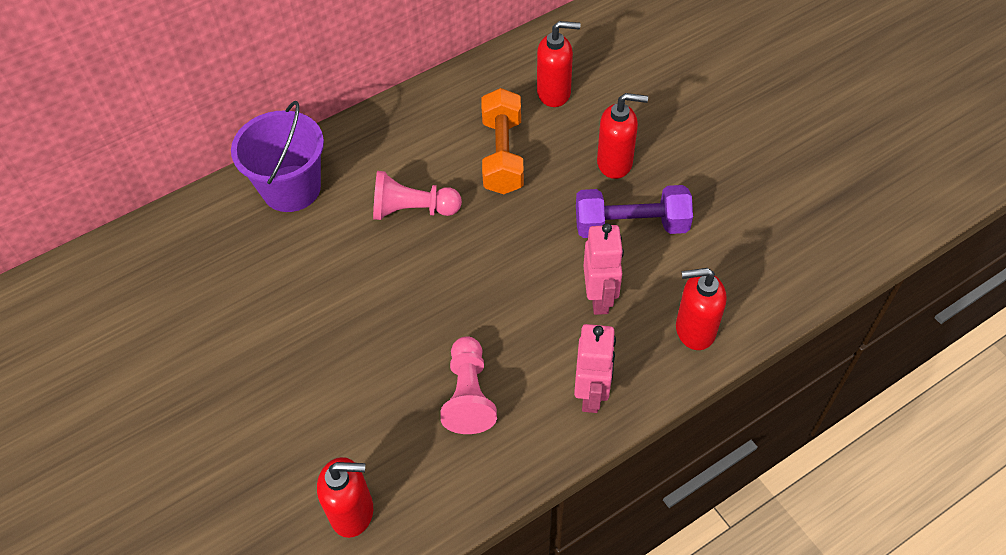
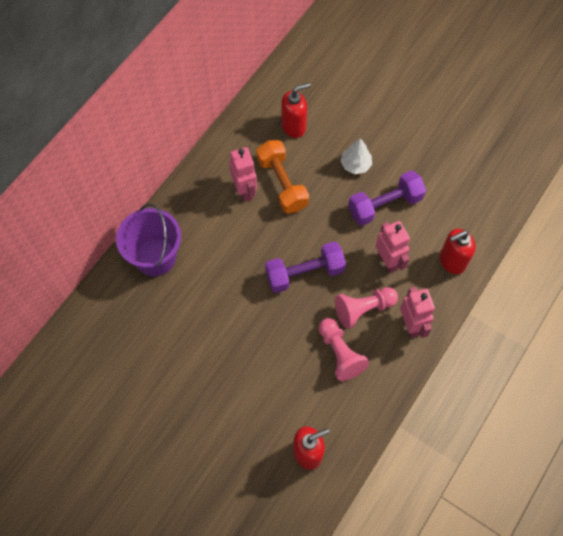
camera: 25 degrees left, 10 degrees up
(412, 210) = (243, 243): pink pawn -> pink pawn (363, 309)
(449, 148) = (245, 191): none -> pink robot
(474, 273) = (304, 273): none -> purple dumbbell
(615, 163) = (355, 164): red soap dispenser -> white tree

